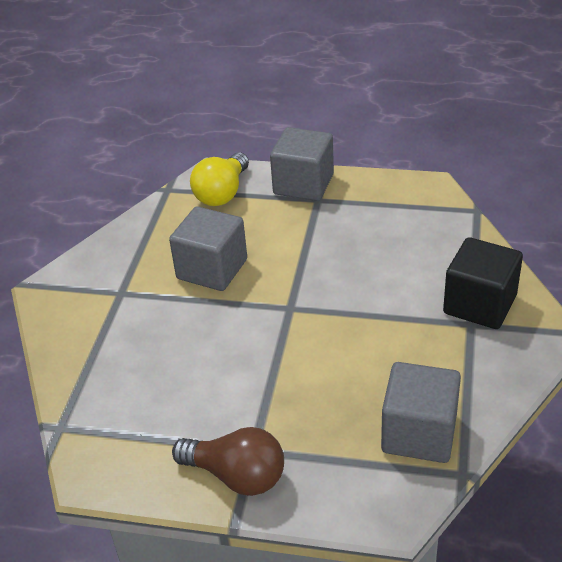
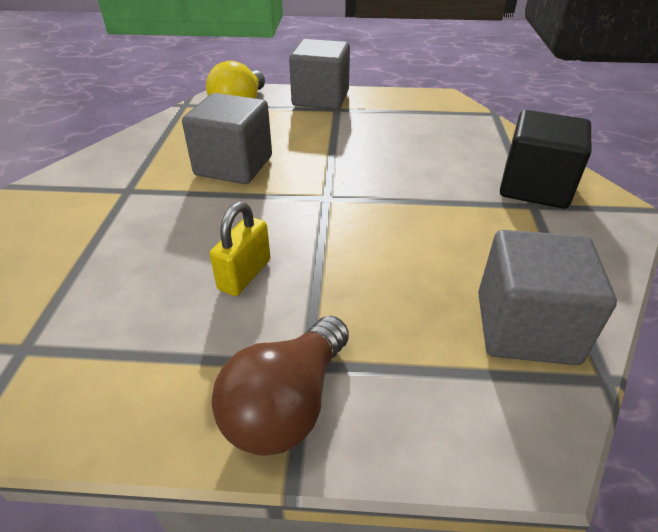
camera: 10 degrees left, 0 degrees up
(215, 378) = (244, 275): none -> yellow padlock
(236, 476) = (287, 404): brown light bulb -> brown light bulb turned 105 degrees clockwise

